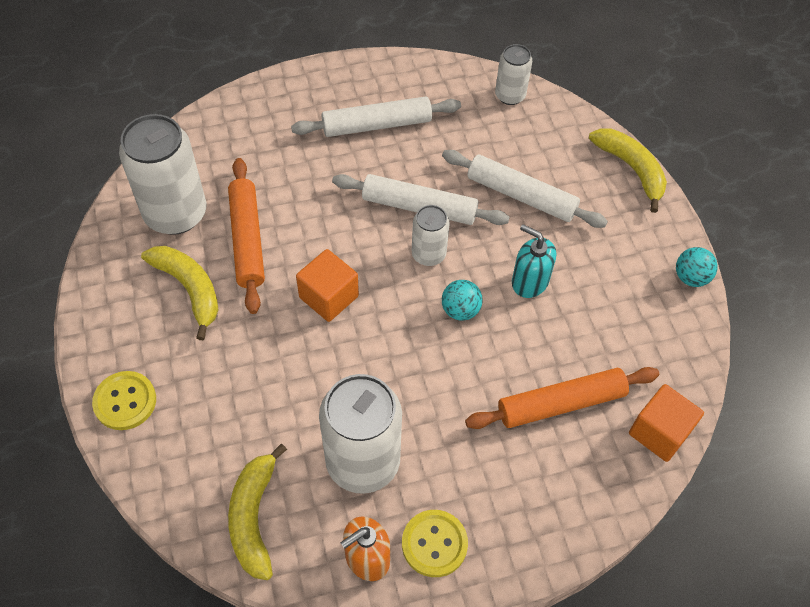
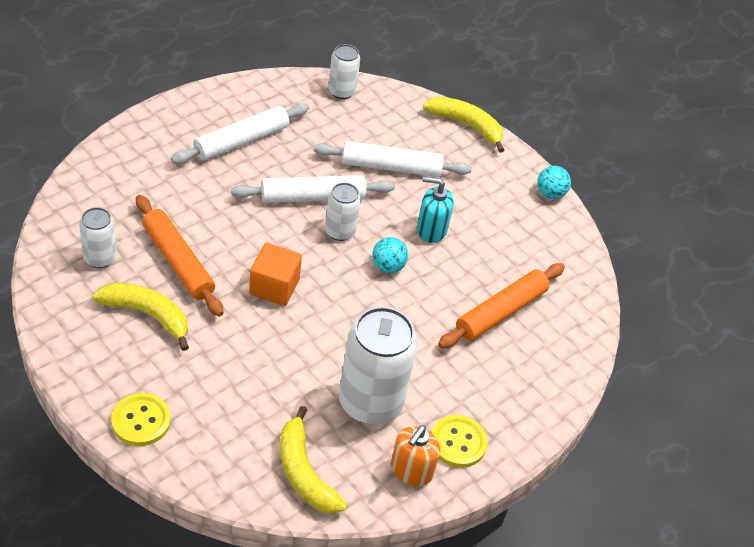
camera: 30 degrees left, 10 degrees down
(175, 213) = (100, 258): white can -> white can, size x0.53
(659, 432) = (582, 310): orange cube -> none

